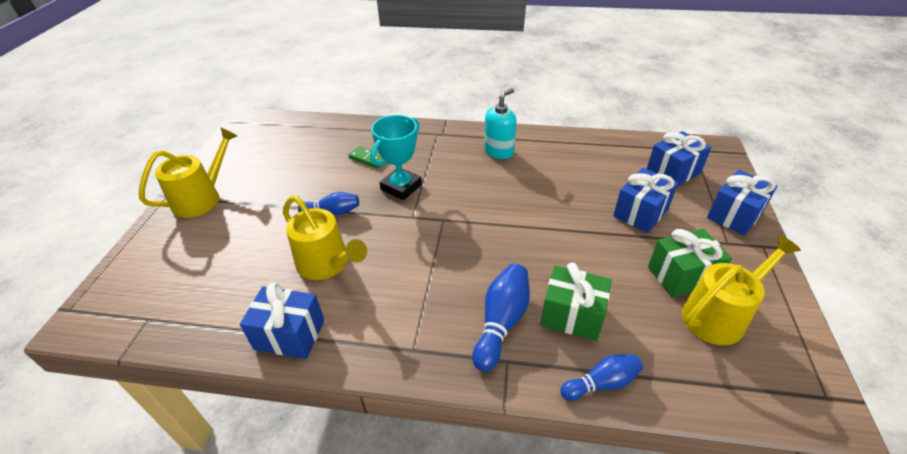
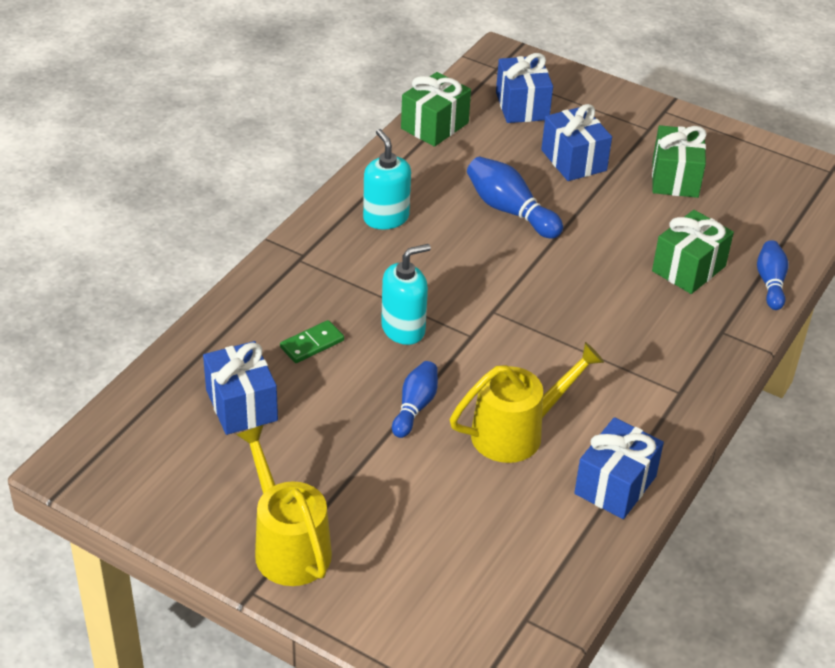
camera: 70 degrees left, 0 degrees up
(401, 187) = (403, 329): turquoise trophy -> turquoise soap dispenser
(501, 322) = (675, 319): blue bowling pin -> blue bowling pin (510, 210)
(607, 143) = (434, 126): none -> green gift
(719, 315) = (731, 181): yellow watering can -> none
(734, 215) = (614, 104): blue gift -> blue gift (241, 405)

